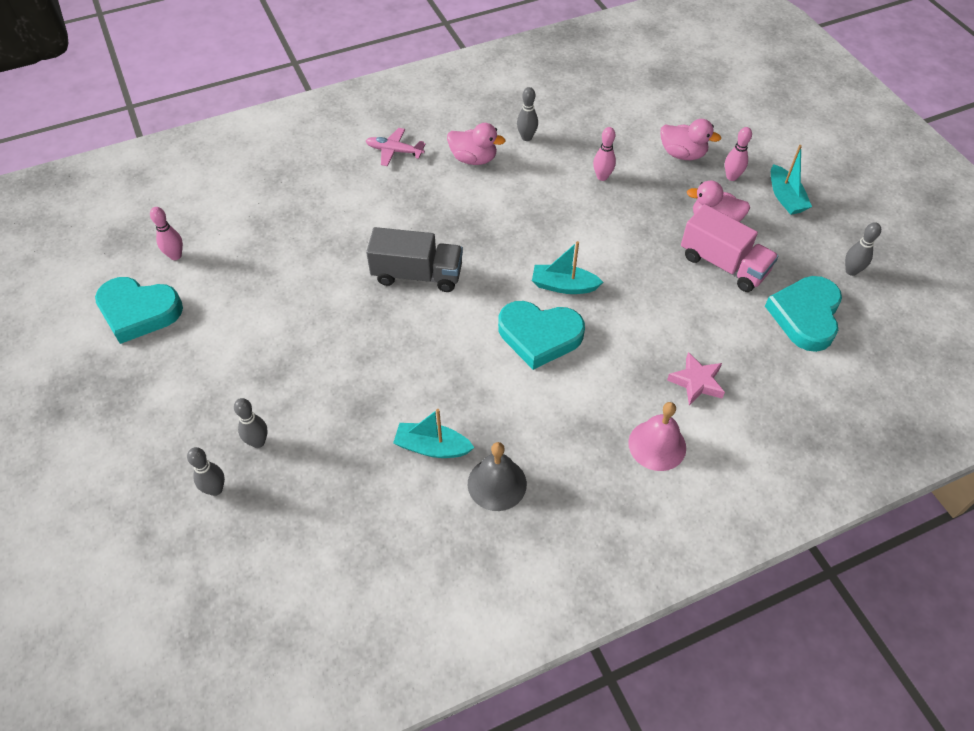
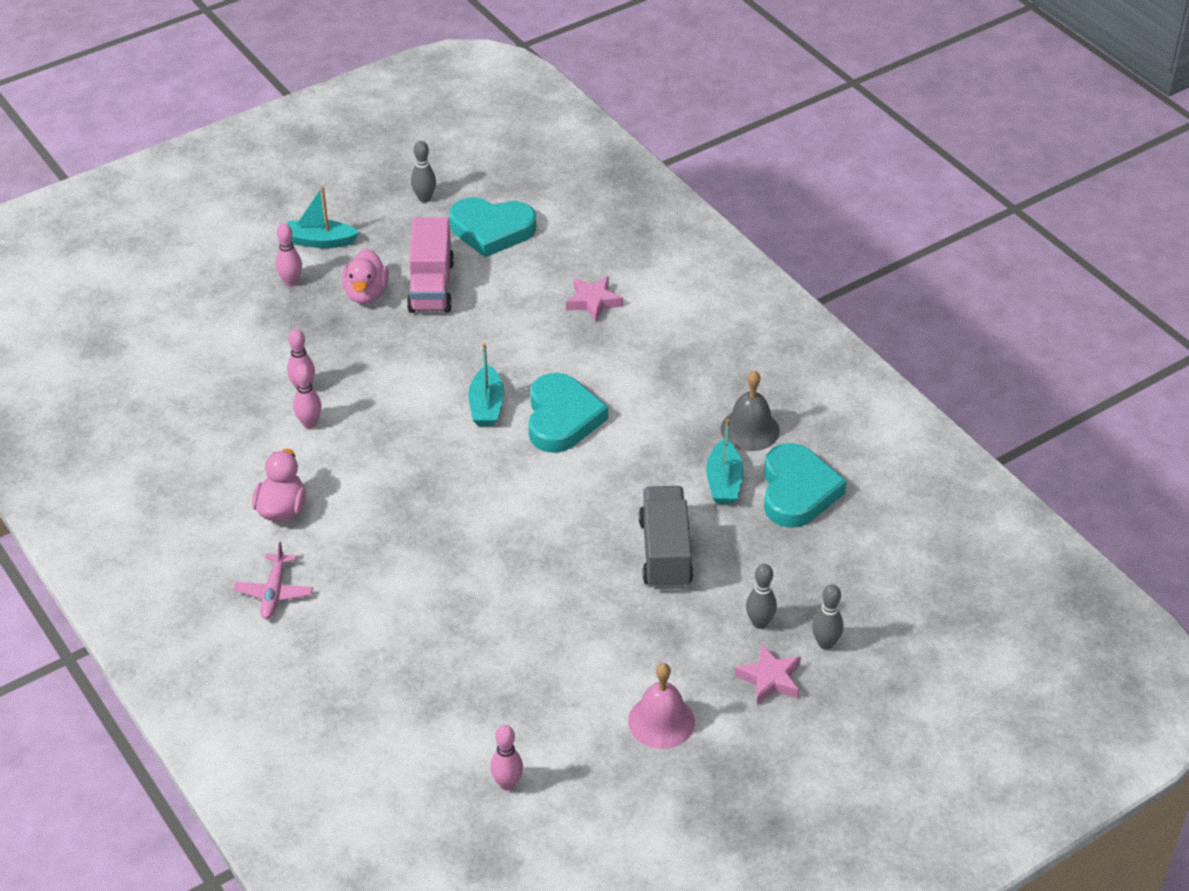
camera: 100 degrees left, 10 degrees down
(138, 312) = (609, 793): turquoise heart -> turquoise heart (797, 491)
(196, 437) = (770, 679): none -> pink star
(417, 274) = (493, 532): grey truck -> grey truck (665, 553)
(526, 137) = (234, 463): grey bowling pin -> none
(561, 178) = (309, 423): none -> pink bowling pin
(657, 445) = (674, 325): pink bell -> pink bell (661, 721)
(682, 154) = (254, 322): pink duck -> none
(723, 264) = (431, 286): pink truck -> pink truck turned 150 degrees clockwise
(785, 197) = (320, 241): turquoise boat -> turquoise boat turned 150 degrees counterclockwise

